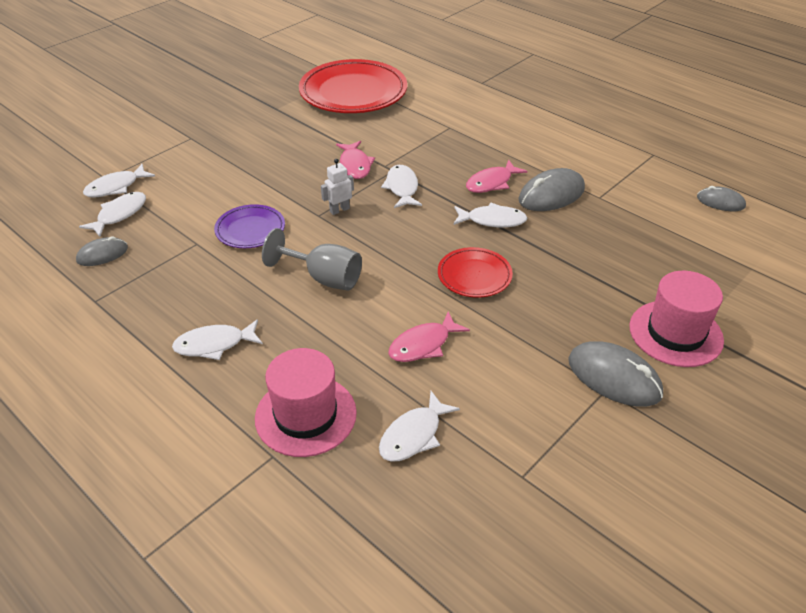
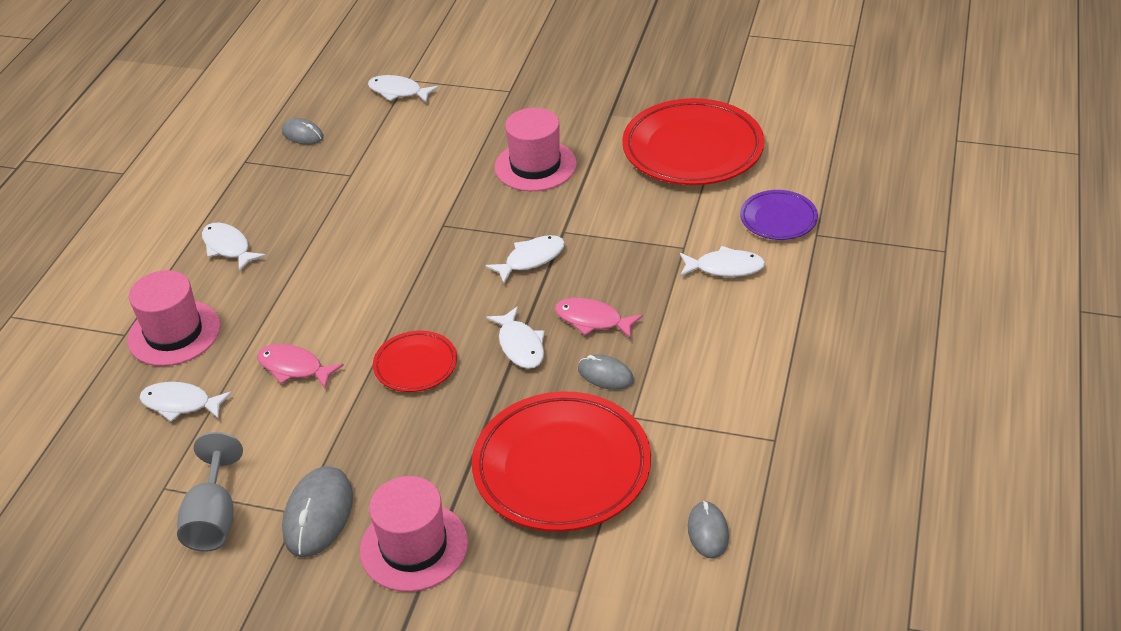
camera: 65 degrees right, 0 degrees up
(119, 214) = (361, 114): white fish -> white fish (725, 268)
(250, 230) = (390, 195): purple plate -> purple plate (778, 219)
(296, 154) = (535, 166): none -> pink hat
(324, 278) = (350, 269): grey goblet -> grey goblet (214, 518)
(339, 210) = (461, 234): white robot -> none
(355, 165) = (547, 211): pink fish -> none
(551, 195) = (605, 375): grey mouse -> grey mouse, size x0.60
(631, 240) = (562, 467): none -> red plate

